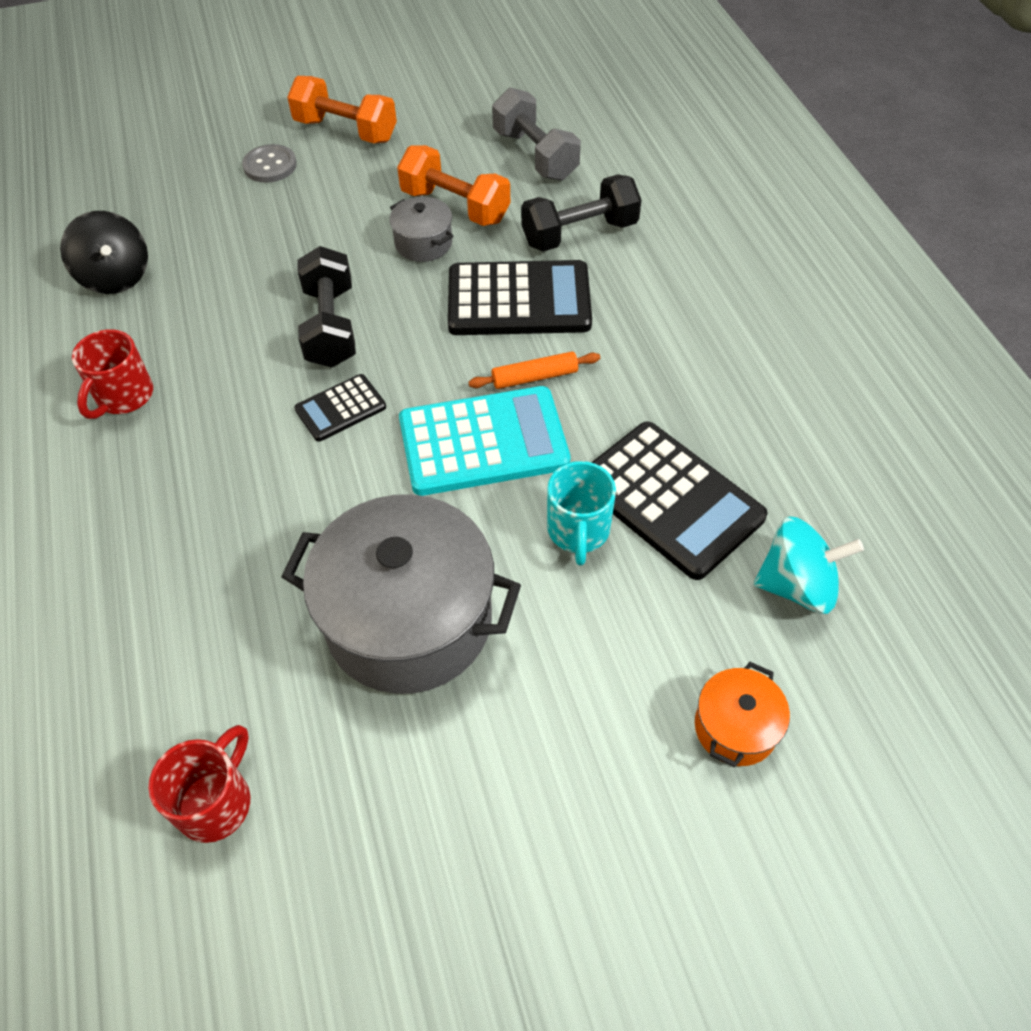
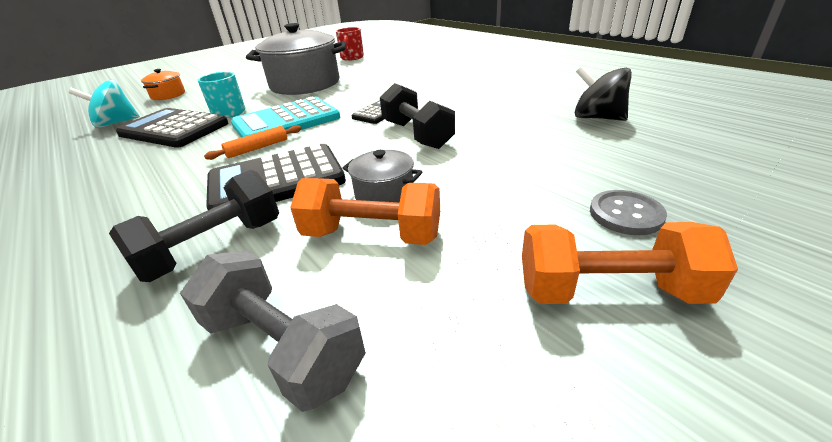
camera: 160 degrees right, 20 degrees down
(123, 397) = (501, 91): red mug -> none

